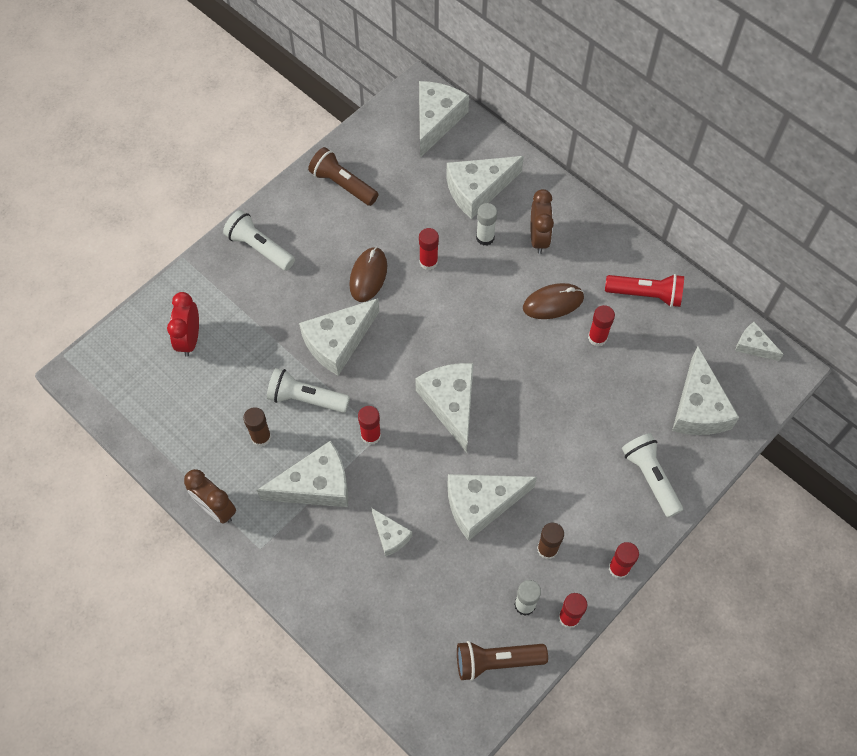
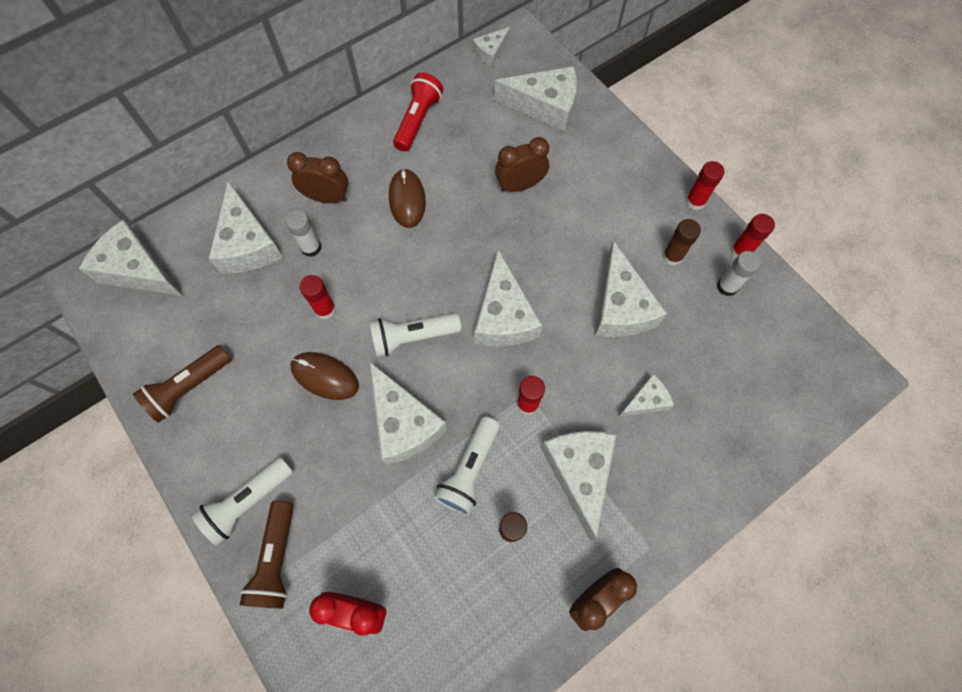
camera: 80 degrees left, 5 degrees up
(451, 404) = (504, 316): white cheese -> white cheese turned 90 degrees counterclockwise
(496, 661) = (782, 322): brown flashlight -> brown flashlight (276, 560)
(594, 397) = (520, 185): none -> brown clock
(597, 337) = (455, 169): red glue stick -> none
(650, 477) = (609, 158): white flashlight -> white flashlight (412, 337)

